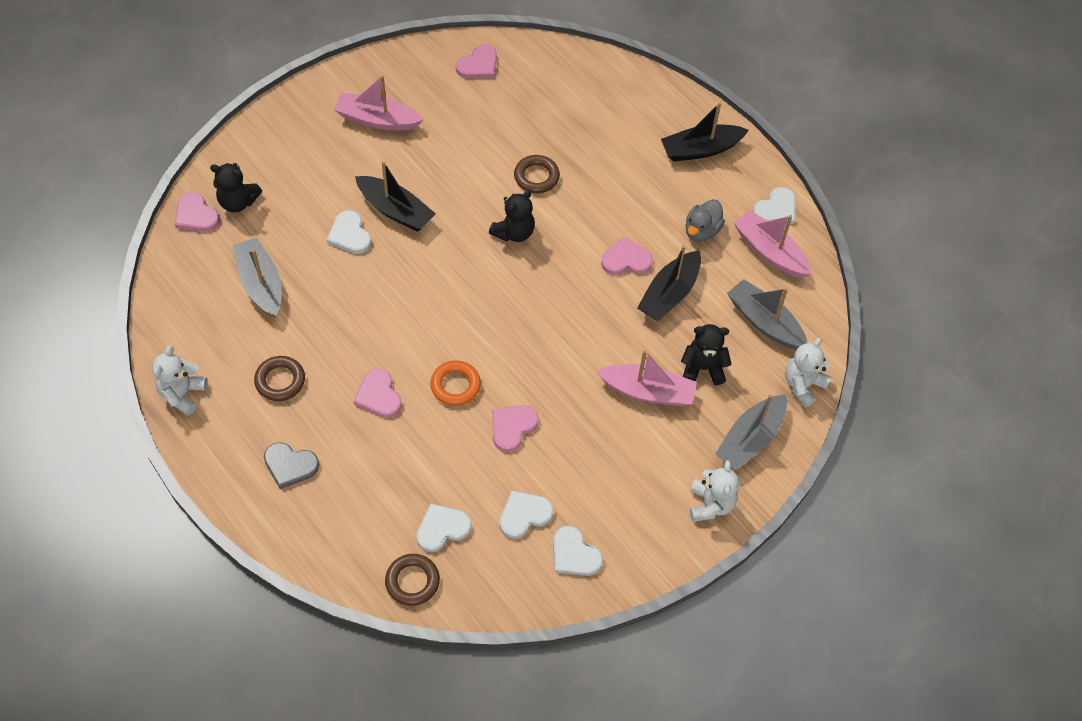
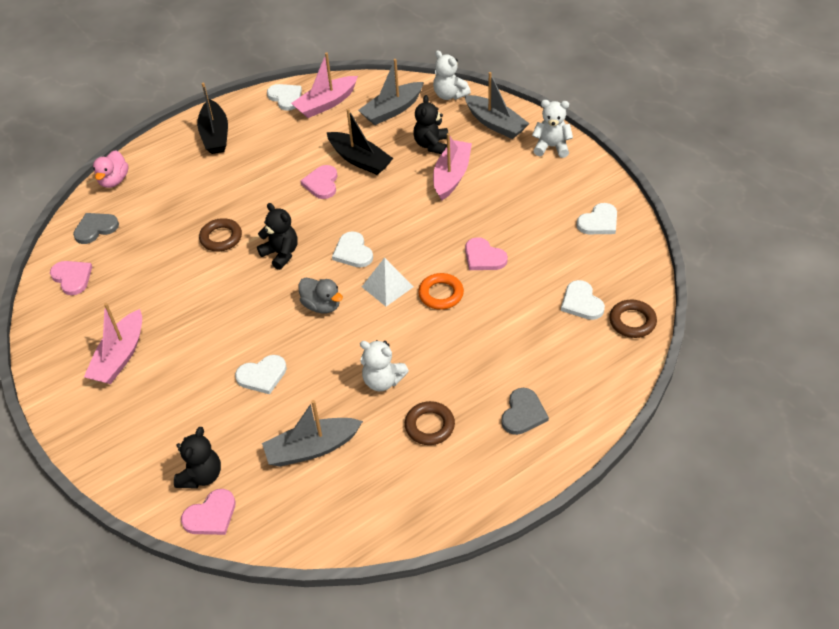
camera: 80 degrees left, 10 degrees down
(182, 394) = (441, 510): white teddy bear -> white teddy bear (383, 381)
(378, 395) = (449, 348): pink heart -> none
(395, 210) = (239, 340): black boat -> none
(467, 334) = (387, 286): none -> white pyramid
(524, 515) = (566, 251): white heart -> white heart (353, 252)
(547, 70) = (95, 228): none -> grey heart
(619, 72) = (114, 180): none -> pink duck
(701, 231) = (300, 139): grey duck -> grey duck (322, 305)

